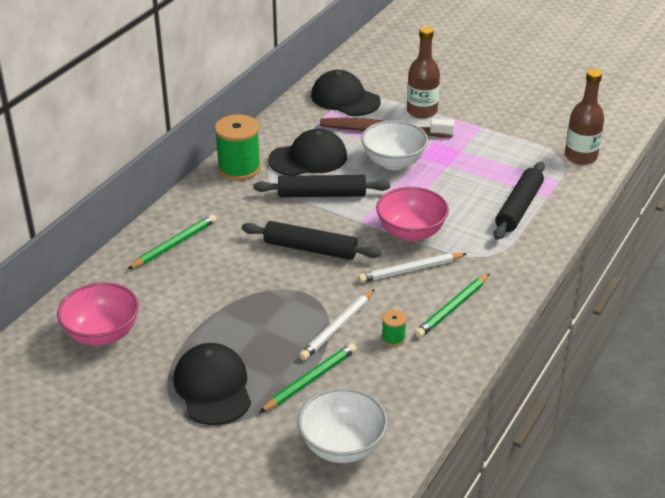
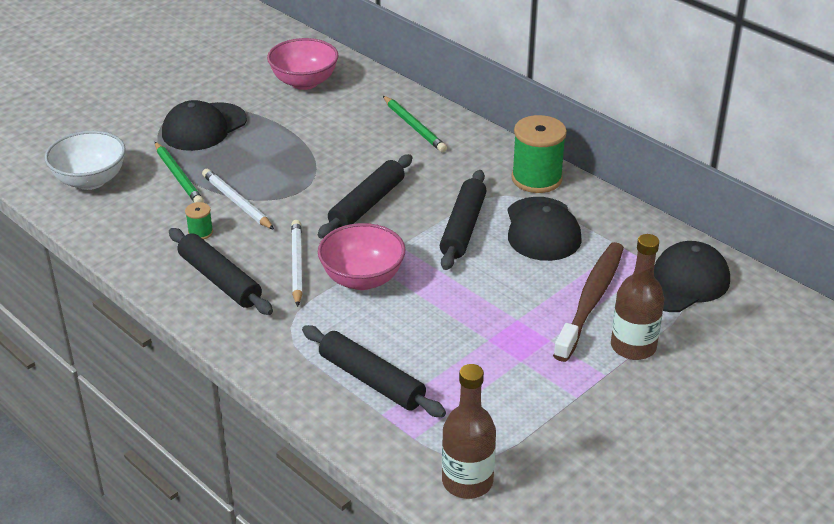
camera: 105 degrees right, 0 degrees up
(213, 387) = (204, 127): black cap -> black cap turned 135 degrees clockwise
(393, 162) = (512, 294): white bowl -> none
(452, 308) = (220, 280): green pencil -> black rolling pin

